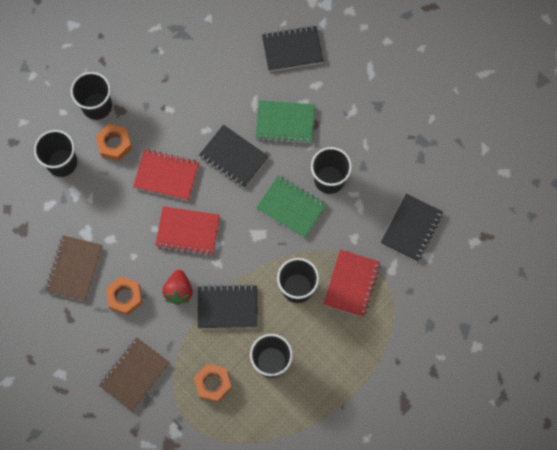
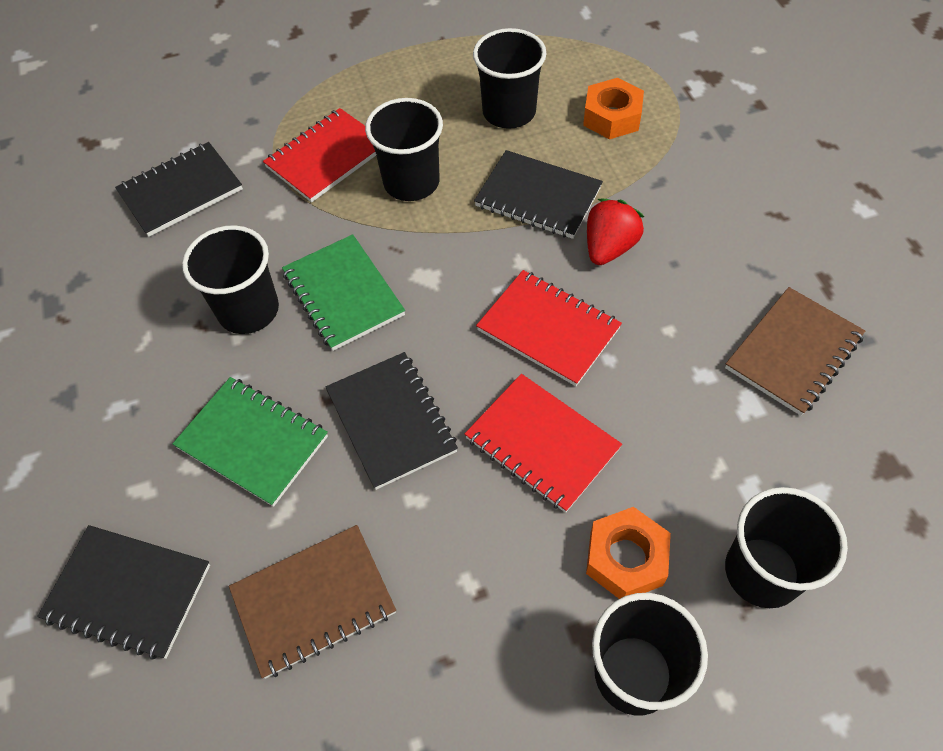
camera: 150 degrees left, 15 degrees down
(125, 297) = (710, 273): orange nut -> none
(134, 374) = (733, 167): brown notebook -> brown notebook (313, 601)

